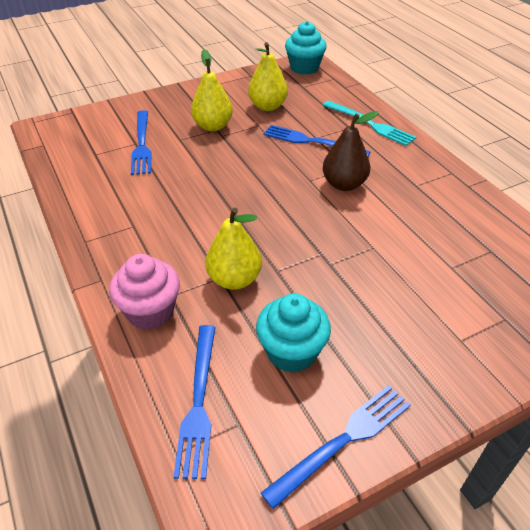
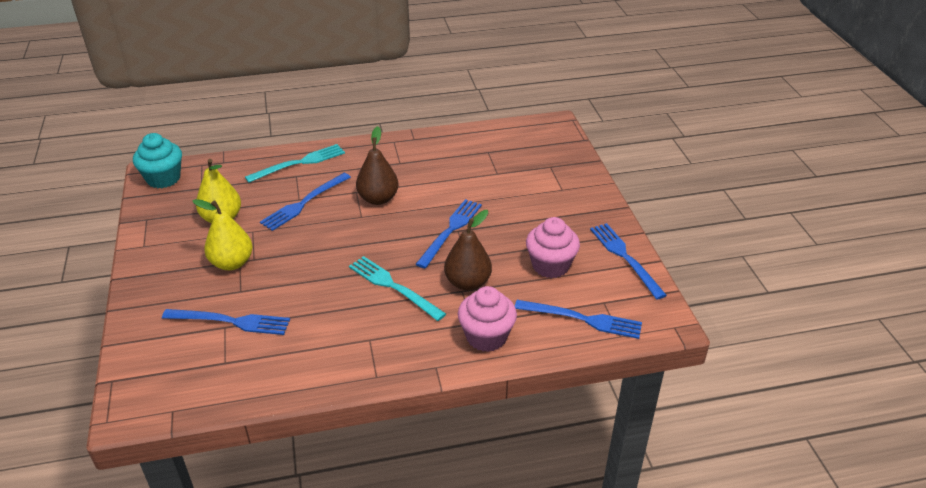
camera: 75 degrees left, 5 degrees down
(211, 225) = (393, 287): none -> turquoise fork
(234, 279) = (467, 283): yellow pear -> brown pear
(291, 352) = (550, 266): turquoise cupcake -> pink cupcake
(318, 248) = (450, 231): none -> blue fork

